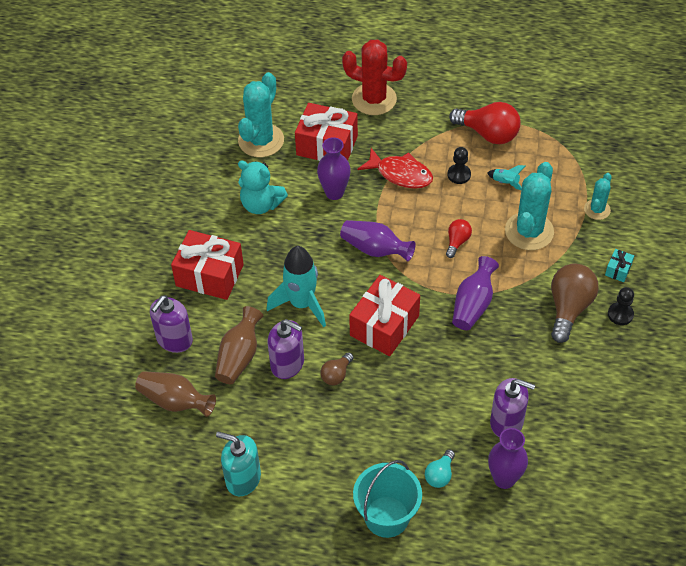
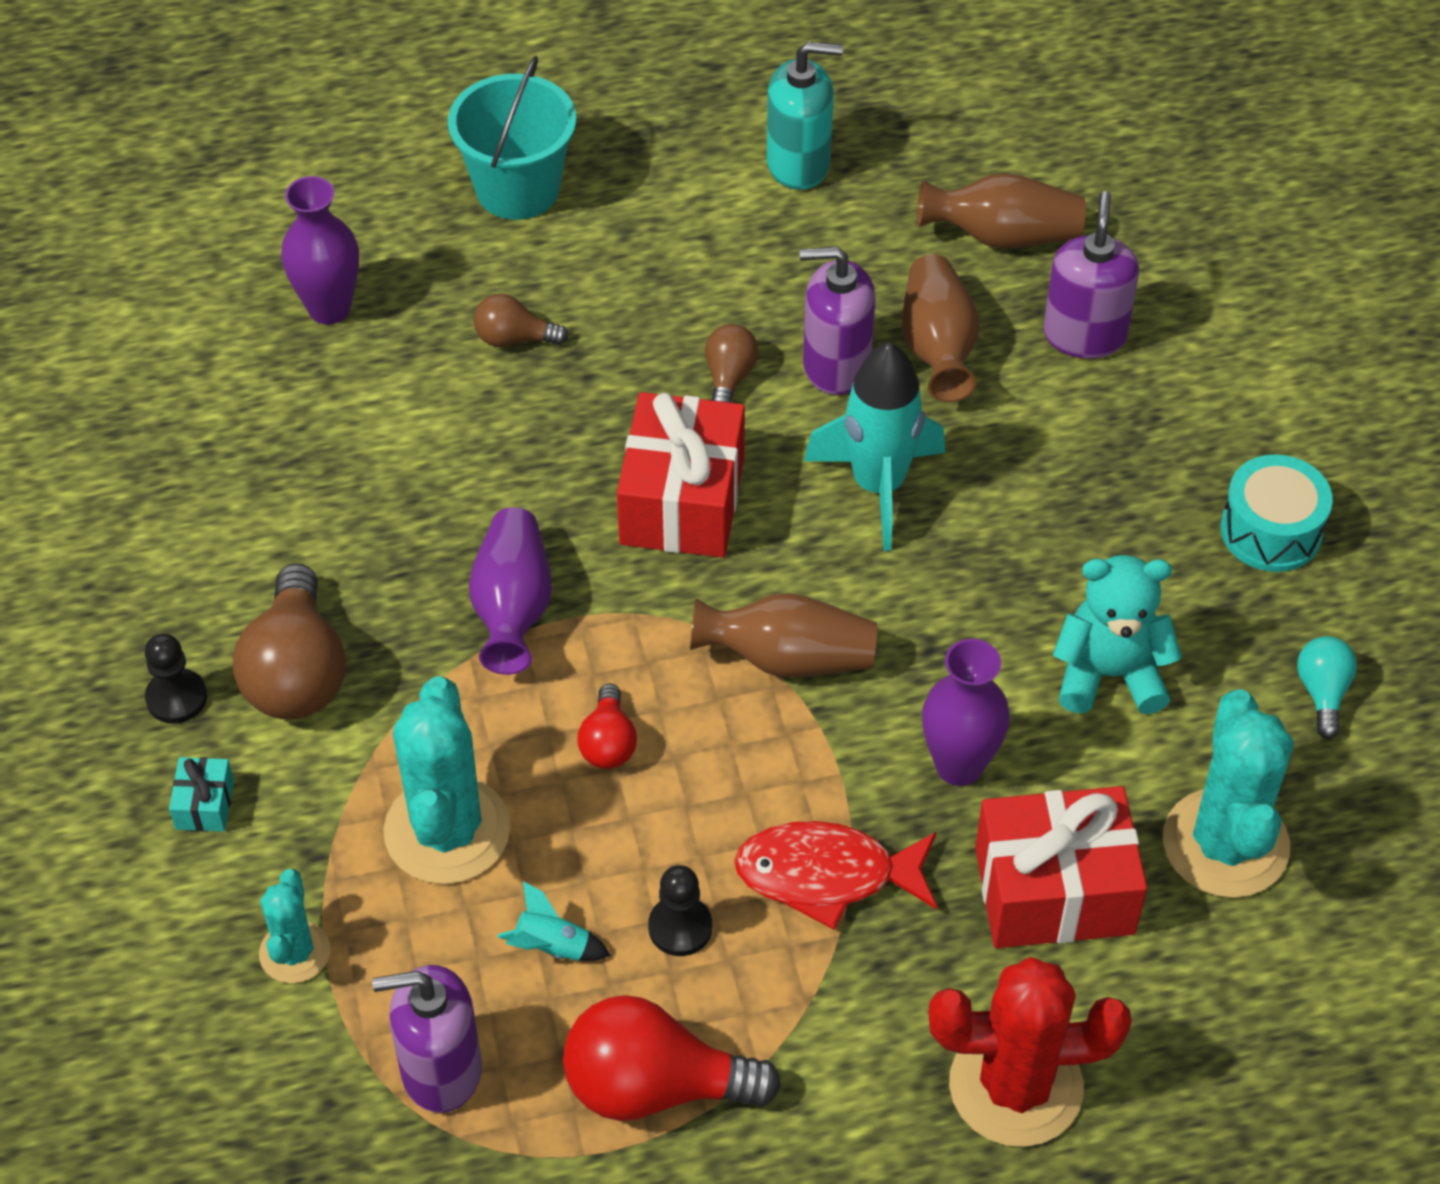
camera: 155 degrees right, 0 degrees up
(164, 234) = (1271, 531): none -> turquoise drum
(209, 275) = (1107, 478): red gift -> none
(375, 249) = (787, 658): purple vase -> brown vase
(423, 430) = (514, 338): none -> brown light bulb
(440, 475) = (451, 278): turquoise light bulb -> turquoise light bulb (1322, 693)
(506, 422) = (357, 403): purple soap dispenser -> purple soap dispenser (441, 1069)

